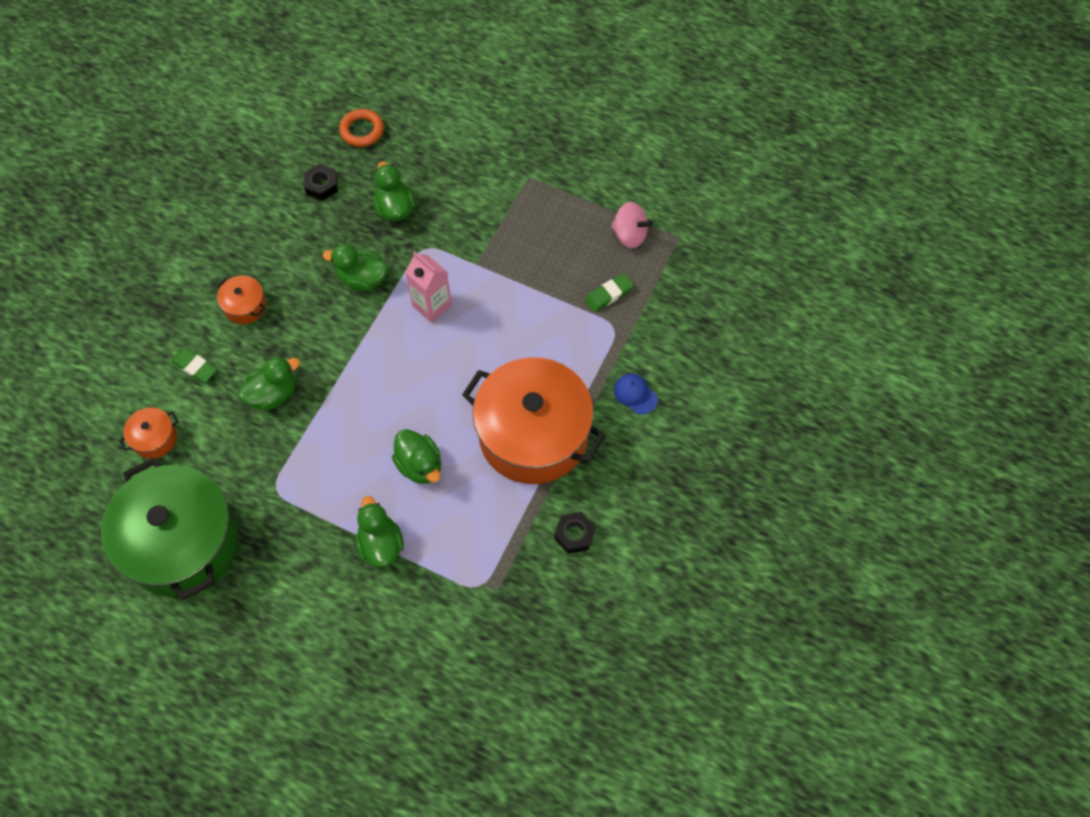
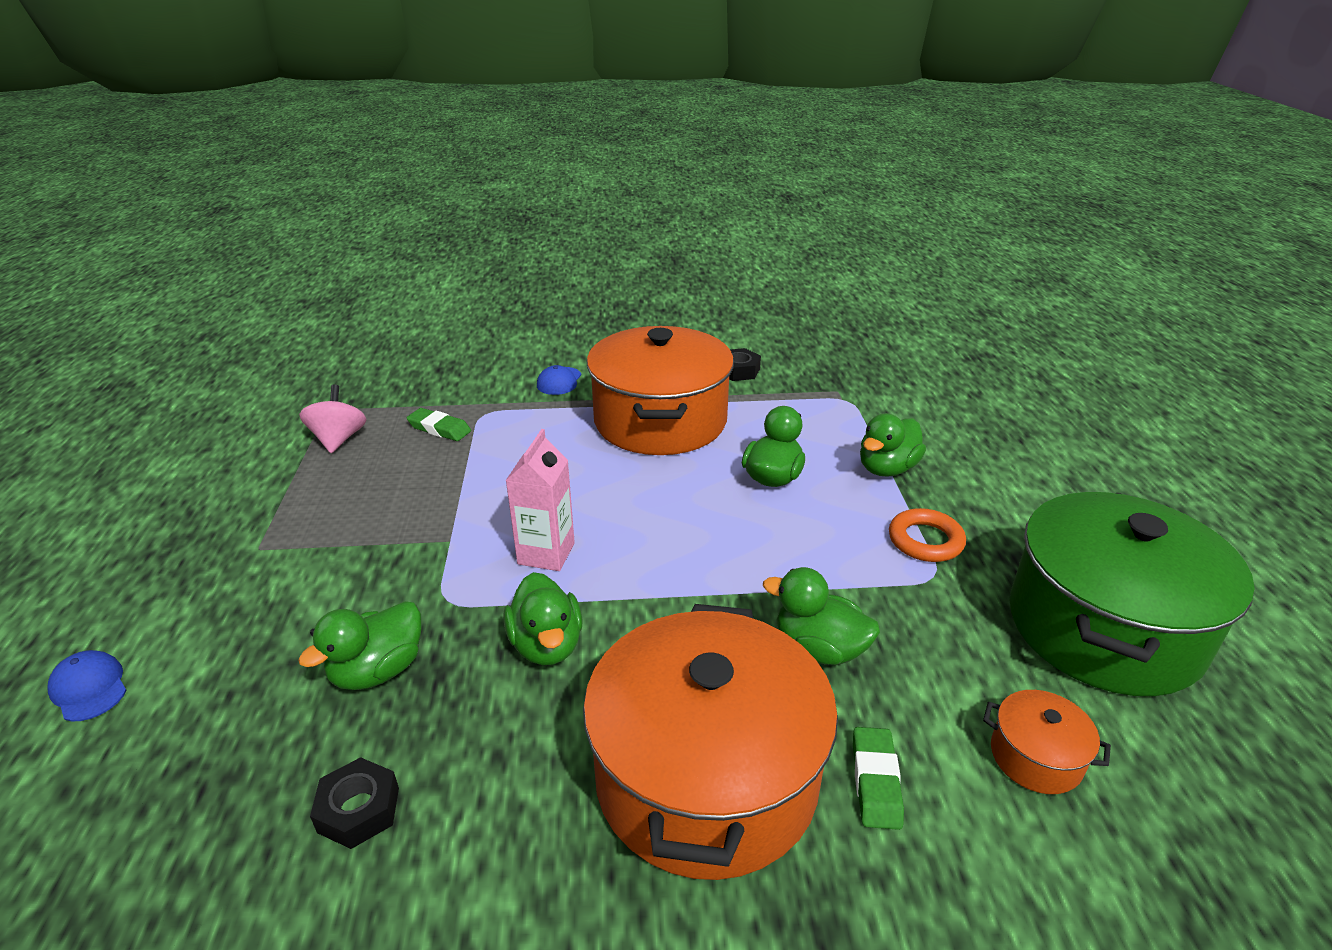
camera: 120 degrees left, 30 degrees down
(245, 306) = (706, 777): orange pot -> orange pot, size x2.44
(362, 131) = (178, 816): orange ring -> orange ring (925, 540)
(459, 106) = (89, 688): none -> blue cap

